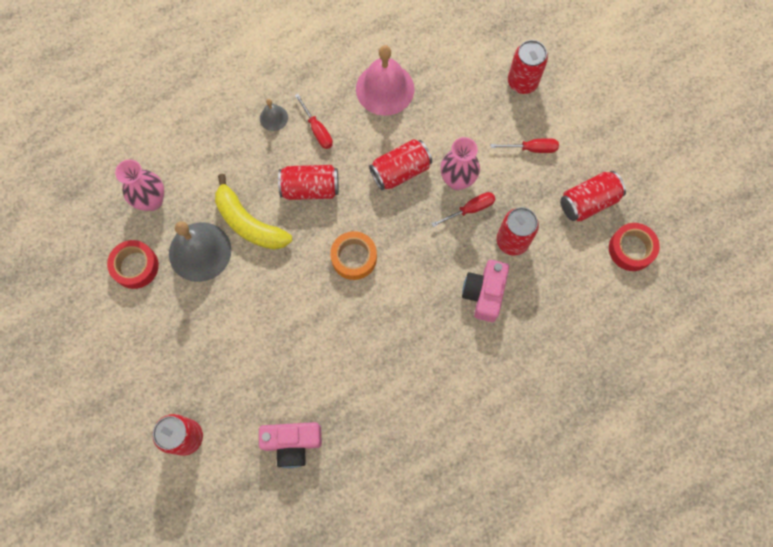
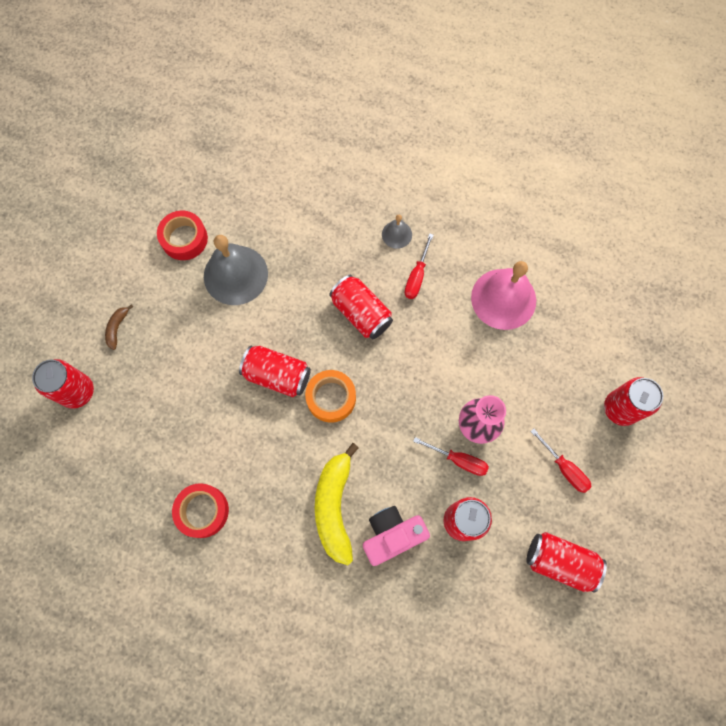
camera: 50 degrees right, 0 degrees up
(152, 201) = (247, 205): pink vase -> none
(162, 370) = (117, 328): none -> brown banana
(249, 223) = (290, 291): yellow banana -> yellow banana (334, 506)
(292, 443) = (134, 479): pink camera -> none
(400, 171) = (441, 372): red can -> red can (277, 375)
(631, 249) = (550, 640): red tape -> red tape (202, 511)

